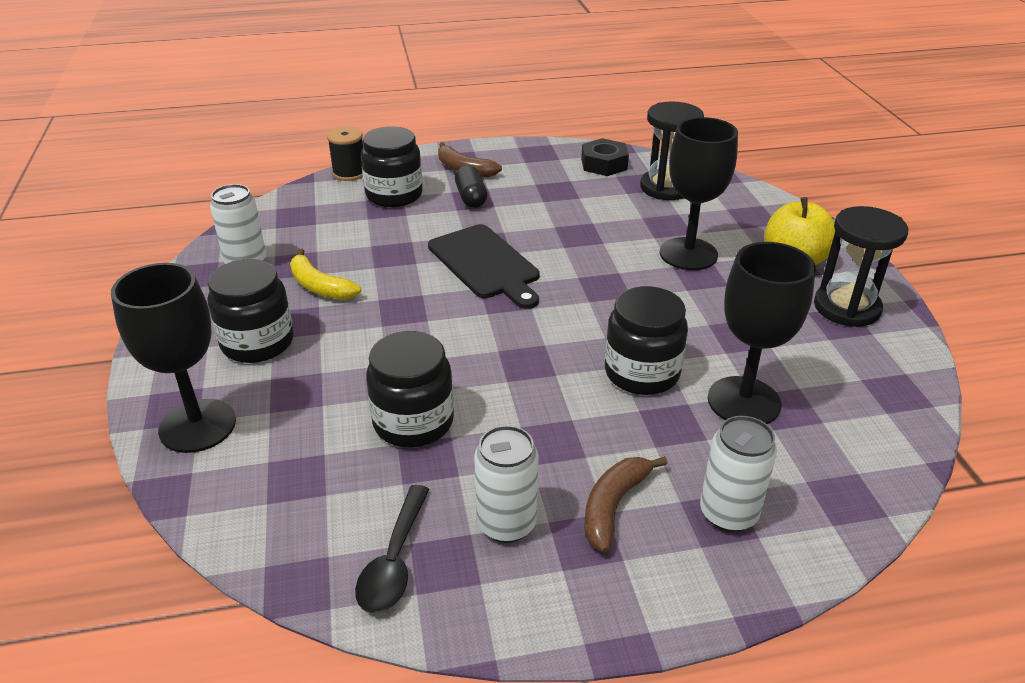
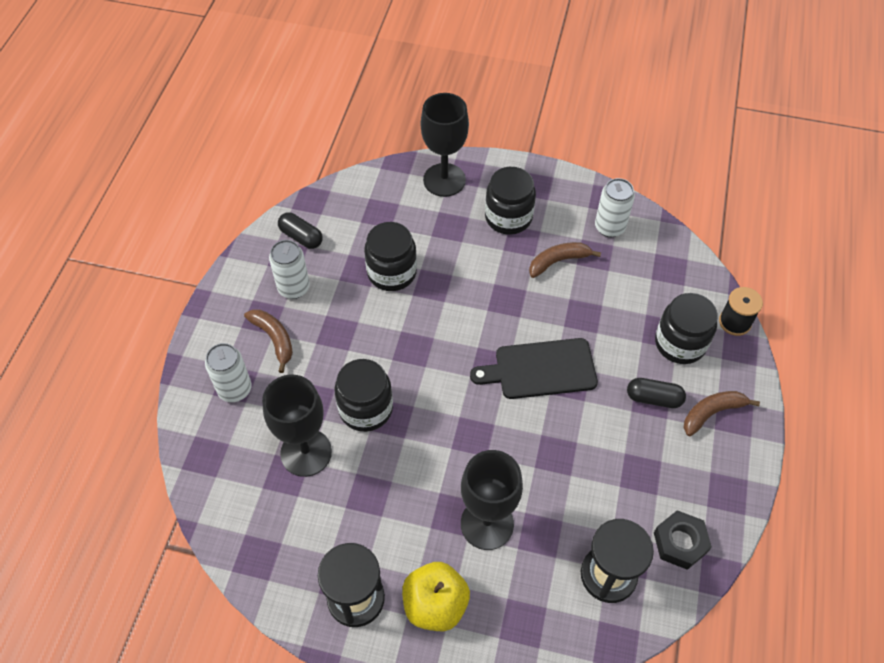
camera: 115 degrees right, 20 degrees up
(320, 286) = (558, 261): yellow banana -> brown banana
(394, 561) = (301, 237): black spoon -> black capsule

